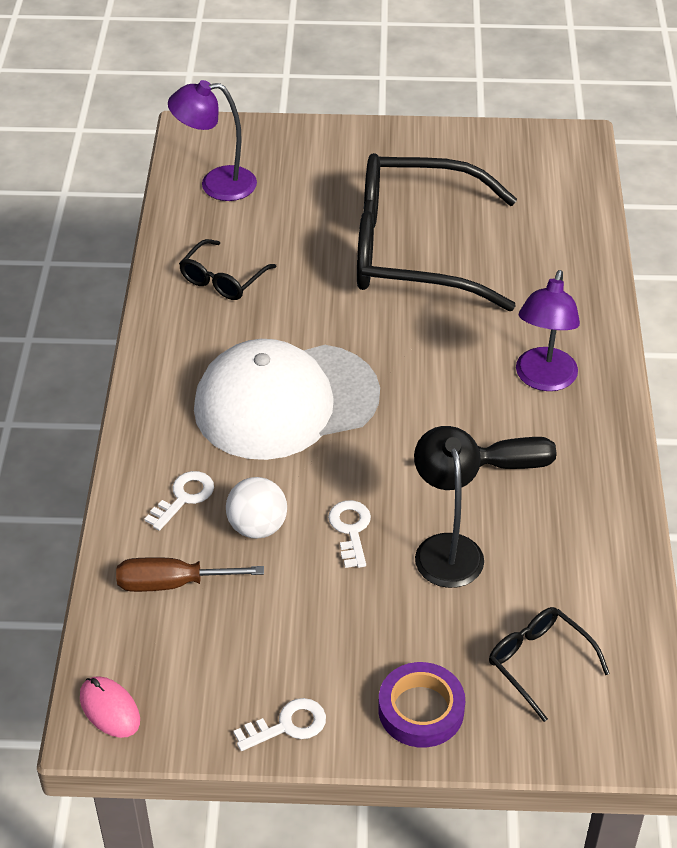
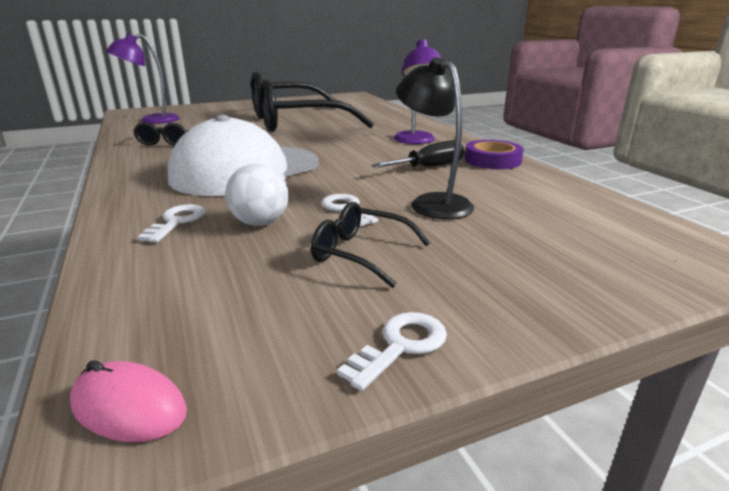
camera: 25 degrees left, 20 degrees down
(172, 583) = (185, 272): brown screwdriver -> none
(421, 710) = (527, 291): purple tape -> purple tape (492, 160)
(539, 663) = (581, 238): black glasses -> black glasses (360, 253)

